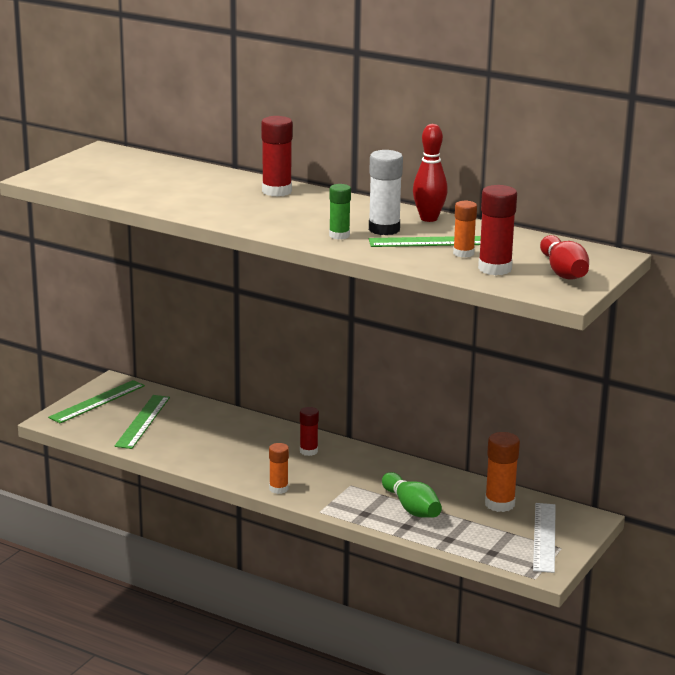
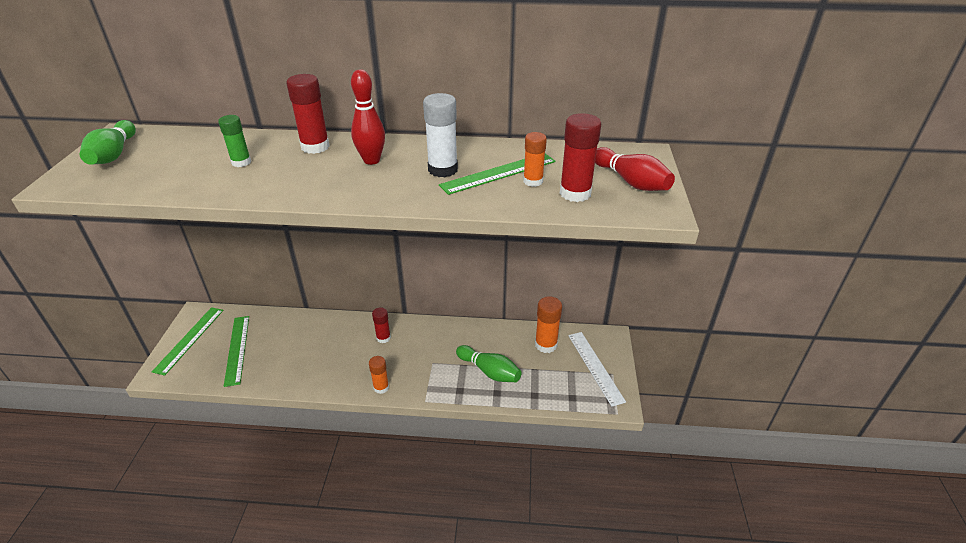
camera: 25 degrees left, 15 degrees up
(92, 165) = (114, 154): none -> green bowling pin
(339, 235) = (409, 187): green glue stick -> green glue stick (241, 162)
(428, 218) = (469, 147): red bowling pin -> red bowling pin (371, 160)

